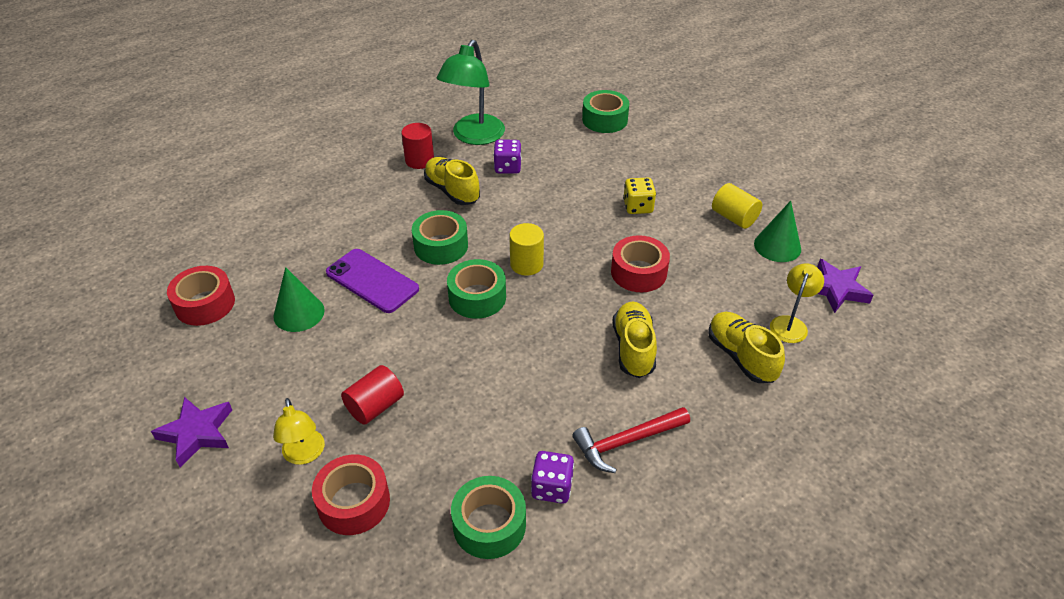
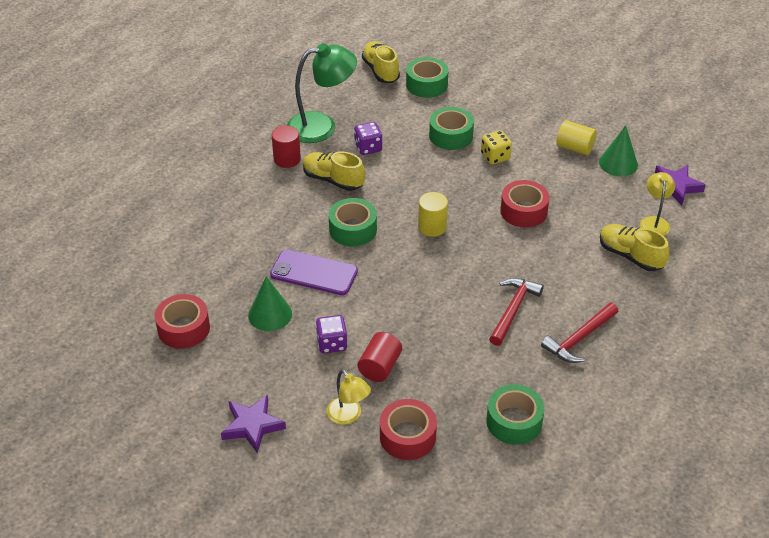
camera: 20 degrees left, 0 degrees up
(474, 137) = (322, 126): green lamp -> green lamp turned 105 degrees counterclockwise
(477, 297) = (408, 263): green tape -> green tape (451, 135)
(552, 487) = (544, 384): purple dice -> purple dice (332, 343)
(565, 382) = (513, 310): none -> red hammer
(633, 348) = (550, 271): yellow shoe -> yellow shoe (380, 71)

